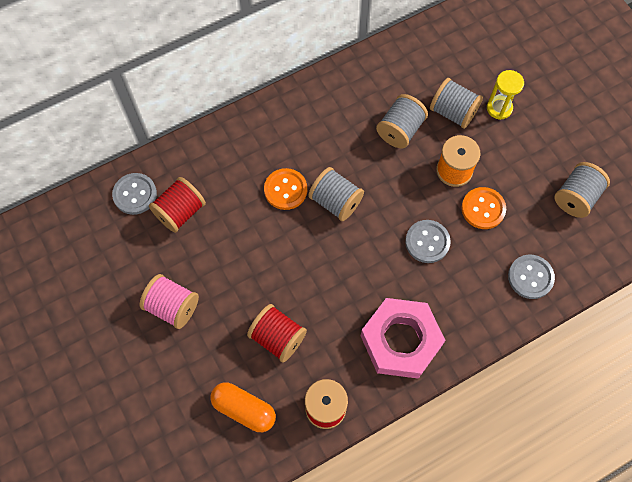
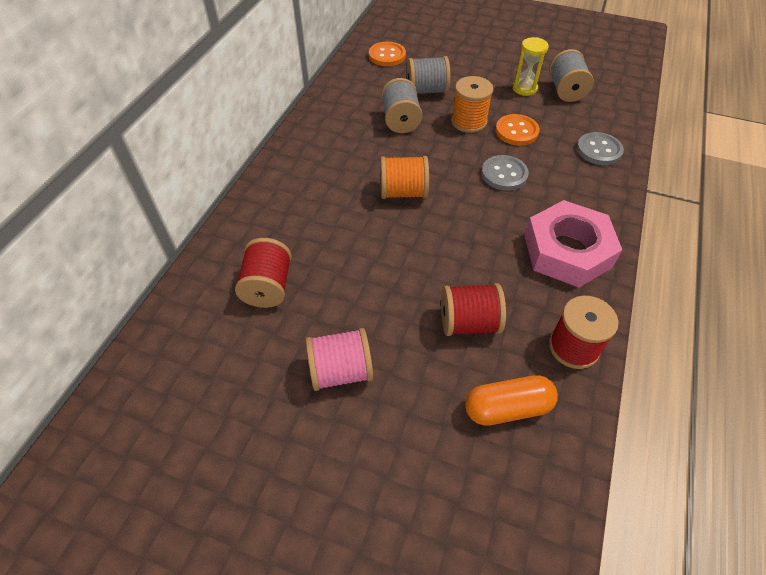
camera: 40 degrees left, 15 degrees down
(135, 194) = (204, 302): grey button -> none
(285, 190) = (351, 210): orange button -> orange button (387, 55)
(335, 202) = (403, 192): grey spool -> orange spool
(499, 108) = (455, 72): yellow hourglass -> yellow hourglass (524, 88)

